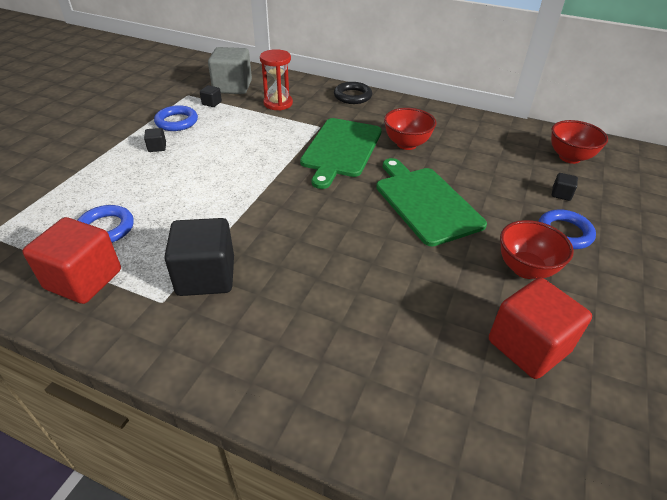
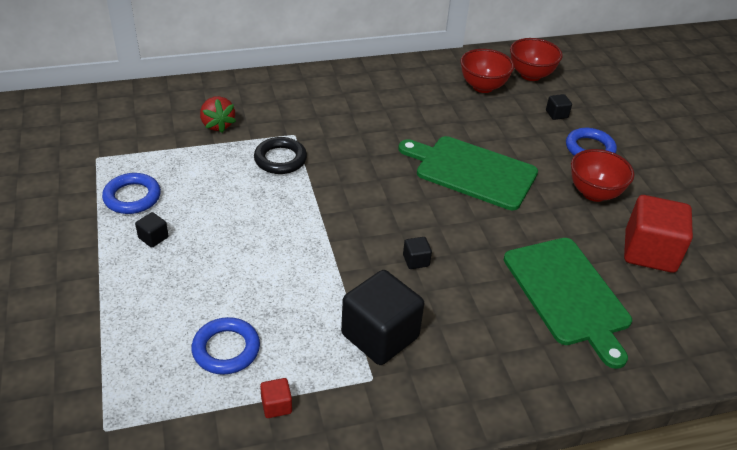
camera: 40 degrees left, 0 degrees up
(84, 279) = (276, 405): red cube -> red cube, size x0.42
(212, 103) = (141, 156): black cube -> black cube (416, 260)
(232, 87) = (138, 125): grey cube -> none
(278, 103) = (217, 125): red hourglass -> red strawberry
(341, 149) = (344, 151): green cutting board -> green cutting board (568, 294)
(352, 96) = (284, 84): black ring -> black ring (280, 159)
(406, 144) = (395, 119): red bowl -> red bowl (483, 87)

